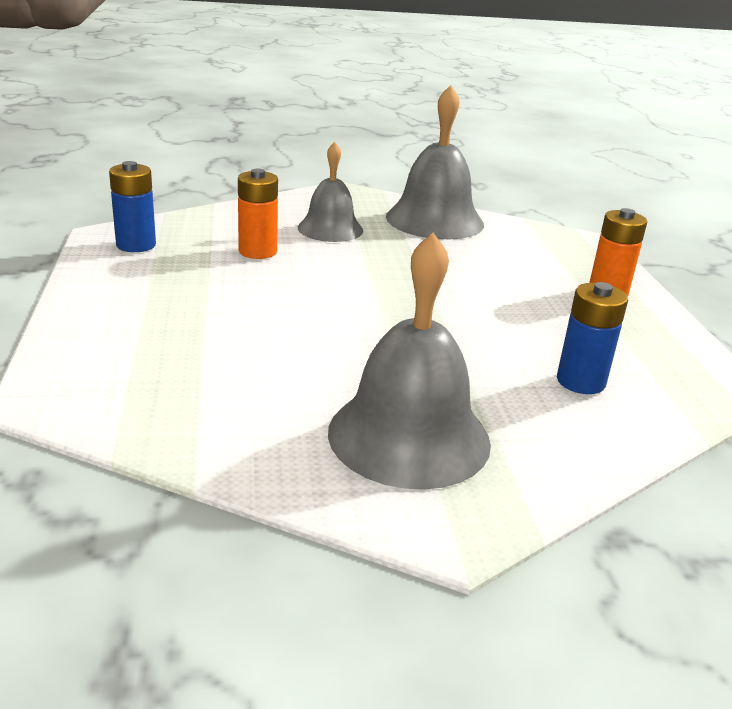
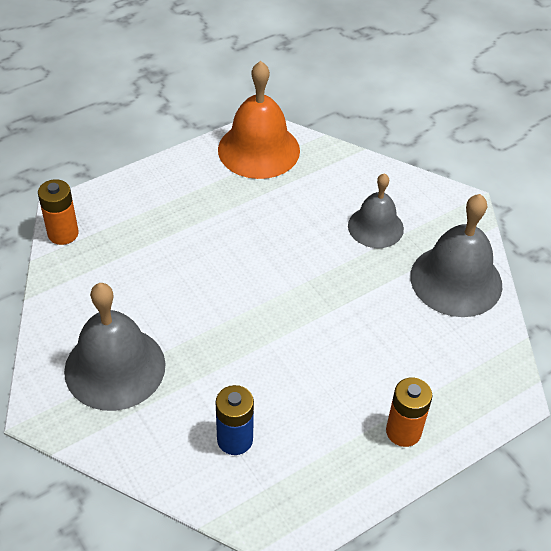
camera: 65 degrees right, 20 degrees up
(136, 245) = (258, 149): blue battery -> orange bell
(257, 251) = (299, 207): orange battery -> orange battery (63, 234)

